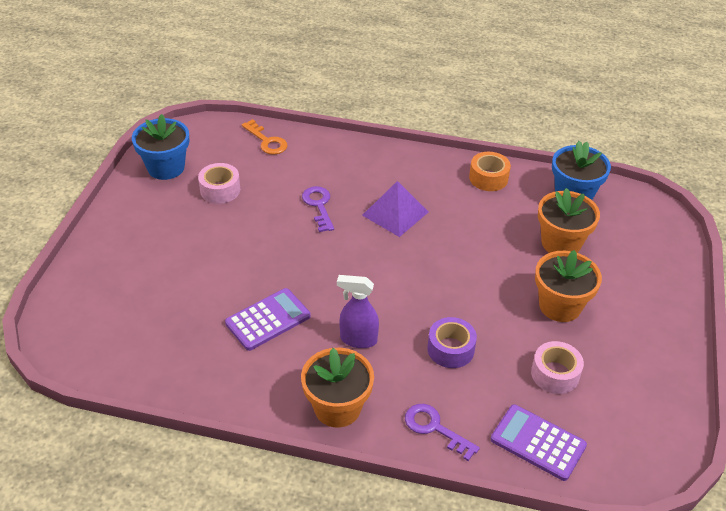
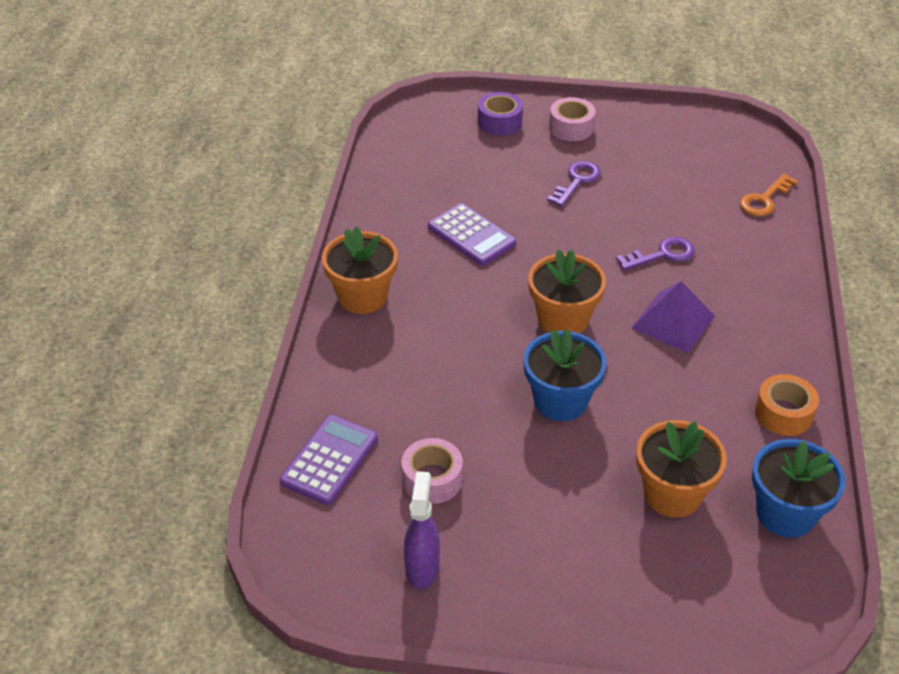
camera: 85 degrees right, 0 degrees up
(166, 167) = (682, 132): blue flower pot -> blue flower pot (560, 401)
(220, 190) = (660, 176): pink tape -> pink tape (571, 127)
(358, 339) = (456, 304): purple spray bottle -> purple spray bottle (422, 567)
(435, 428) = (342, 372): purple key -> purple key (577, 181)
(450, 349) = (455, 382): purple tape -> purple tape (499, 122)
(560, 306) = (549, 488): orange flower pot -> orange flower pot (563, 320)

